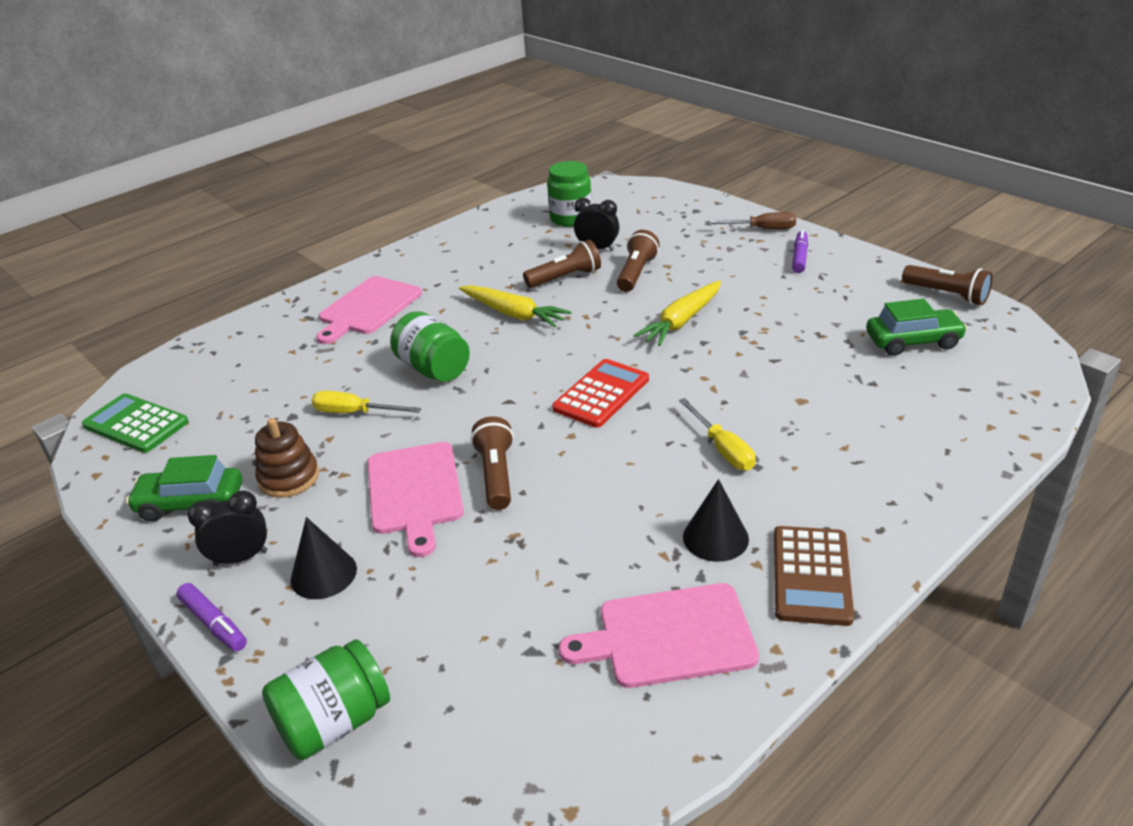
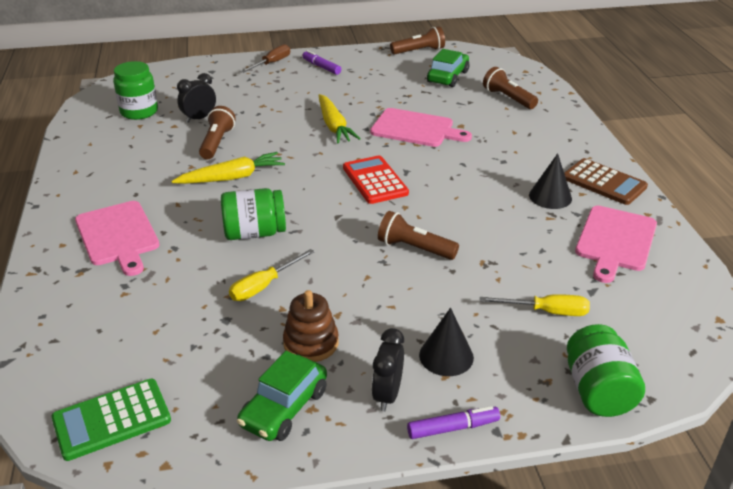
camera: 60 degrees left, 0 degrees up
(415, 492) = (396, 287): pink cutting board -> pink cutting board (415, 129)
(636, 273) = (254, 118): brown flashlight -> brown flashlight (508, 98)
(722, 449) = (476, 164): yellow screwdriver -> yellow screwdriver (546, 312)

